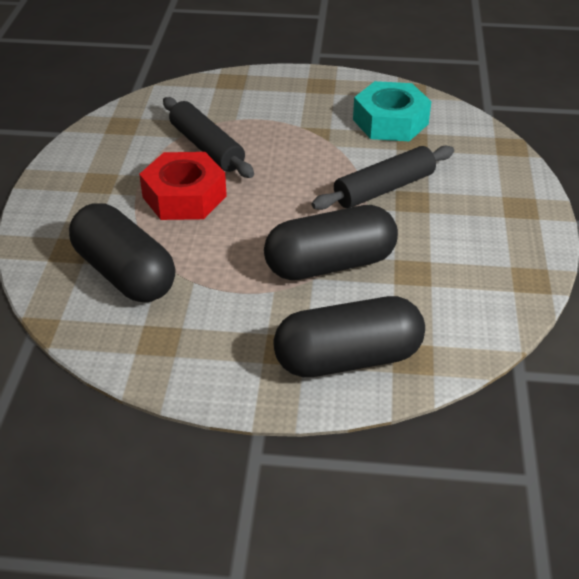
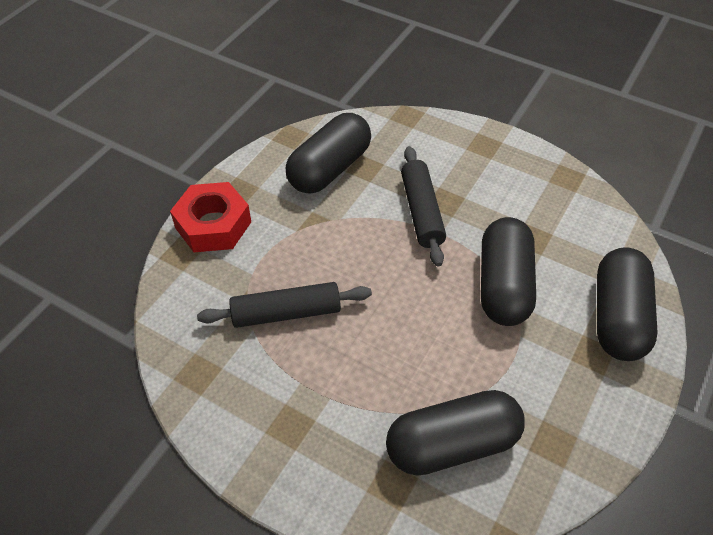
camera: 65 degrees left, 10 degrees up
(184, 196) = (356, 357): red nut -> red nut (213, 225)
(390, 121) = (329, 168): turquoise nut -> black capsule

